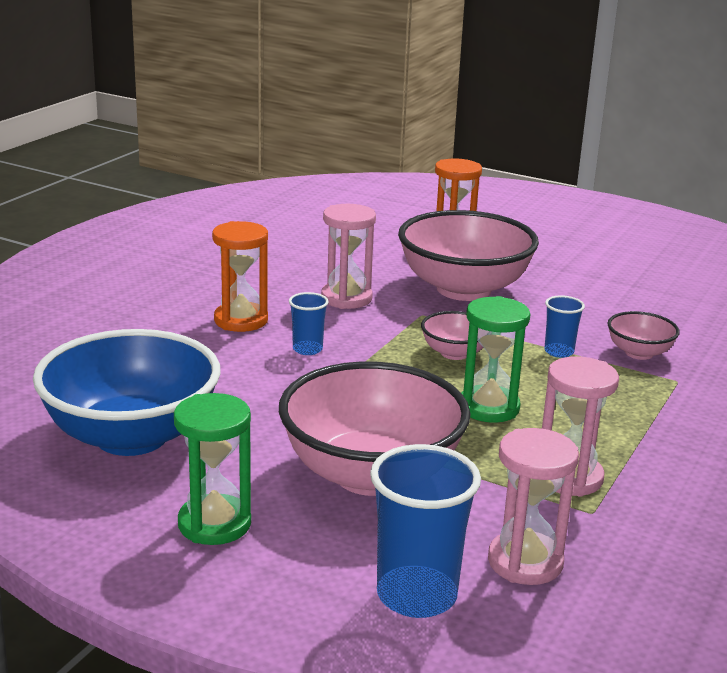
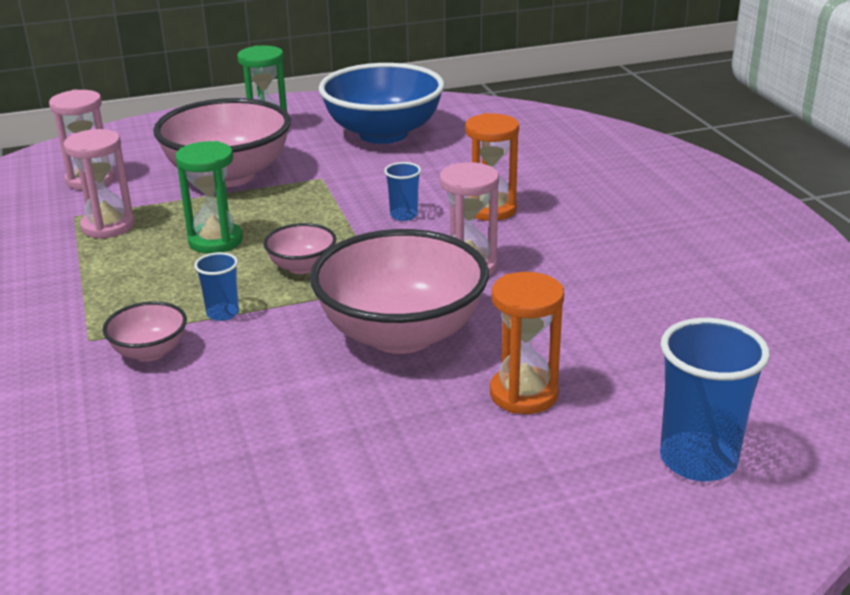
camera: 135 degrees right, 5 degrees up
(416, 595) = (130, 148): blue cup -> blue cup (698, 460)

